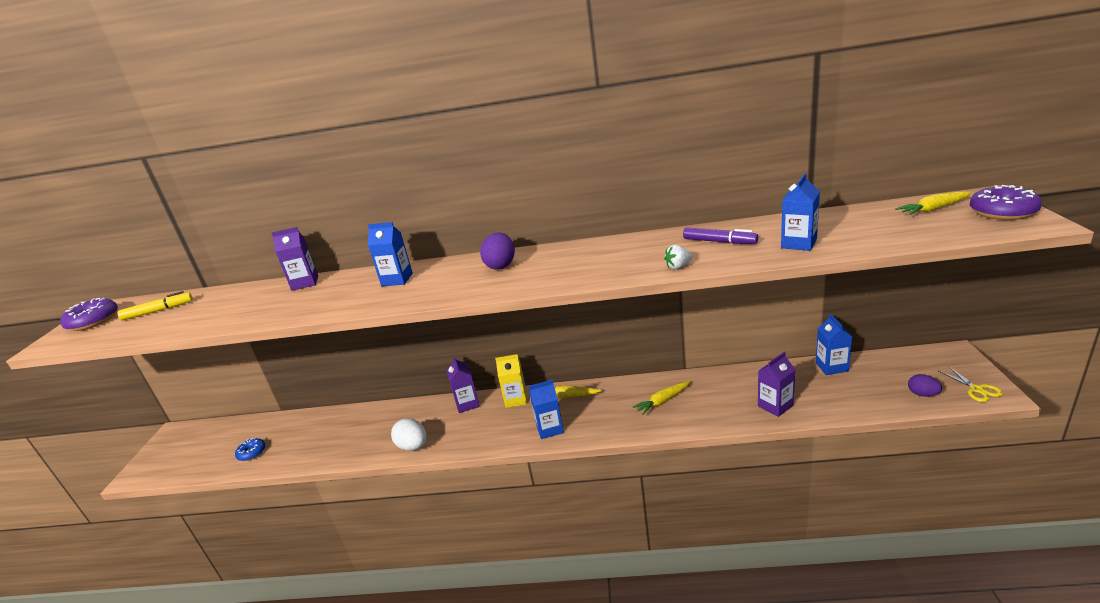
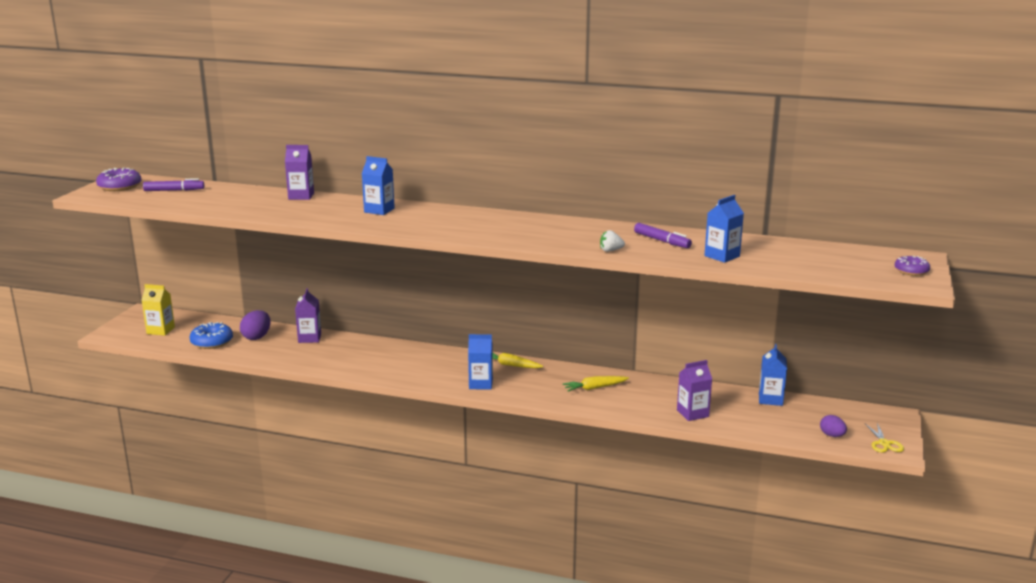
camera: 10 degrees right, 5 degrees down
(158, 311) = (173, 190): yellow marker -> purple marker
(252, 453) = (212, 342): blue donut -> blue donut, size x1.56
(413, 446) = (354, 369): white egg -> none
(467, 404) = (416, 350): purple carton -> purple carton (309, 338)
(501, 265) = (470, 219): purple egg -> purple egg (257, 337)
(516, 399) = (462, 357): yellow carton -> yellow carton (160, 330)
(933, 209) = (862, 257): yellow carrot -> none
(1002, 212) = (911, 271): purple donut -> purple donut, size x0.64

